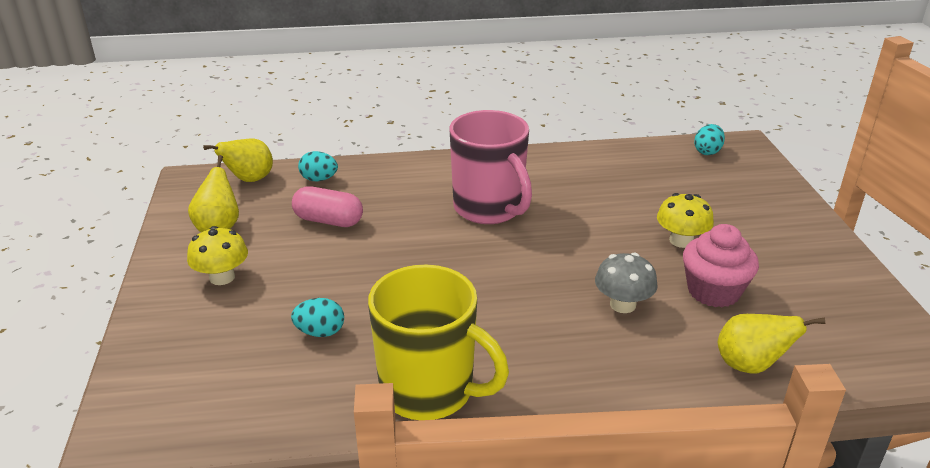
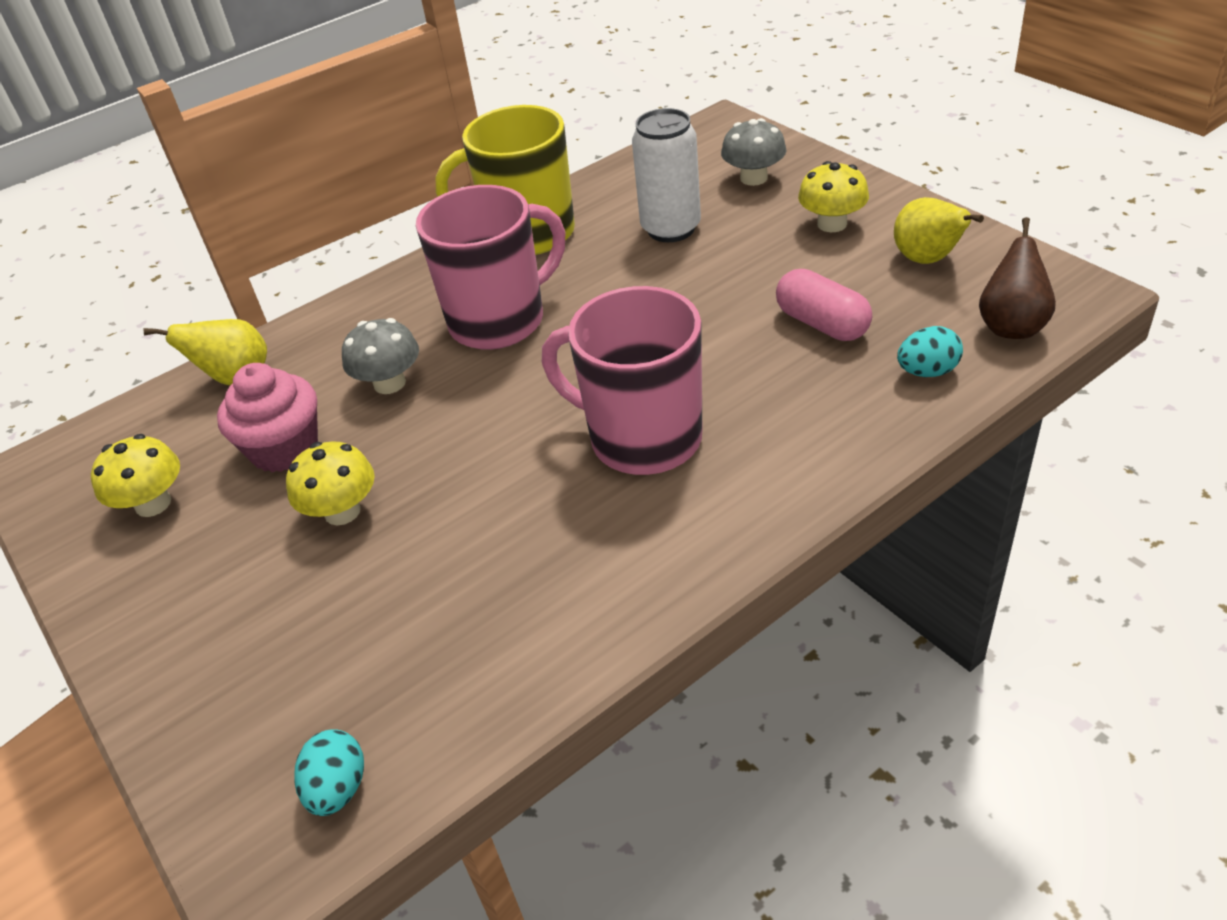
camera: 155 degrees right, 10 degrees up
(201, 348) = (754, 178): none -> grey mushroom
(249, 180) = (1011, 326): yellow pear -> brown pear
(320, 332) = (671, 229): turquoise egg -> white can
(328, 221) = (822, 324): pink capsule -> pink capsule turned 60 degrees clockwise
(515, 316) = (500, 321): none -> pink mug
(813, 293) = (153, 503): none -> yellow mushroom

